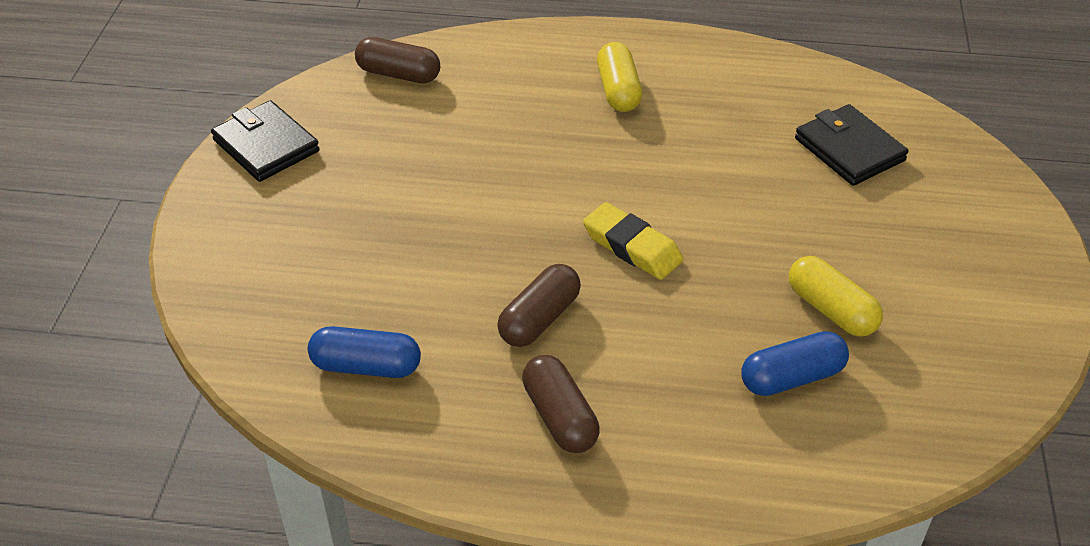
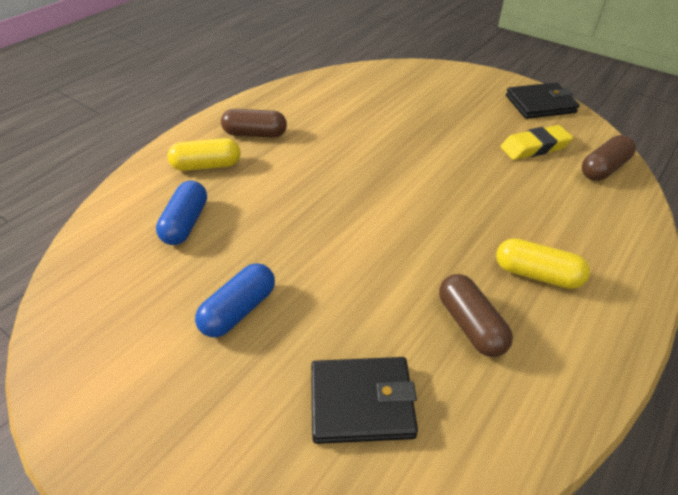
camera: 120 degrees right, 0 degrees up
(366, 366) = (342, 94): blue capsule -> blue capsule (239, 310)
(539, 319) = (323, 149): brown capsule -> brown capsule (470, 324)
(632, 247) = (349, 205): yellow eraser -> yellow eraser (534, 147)
(831, 310) = (211, 271): yellow capsule -> yellow capsule (207, 165)

